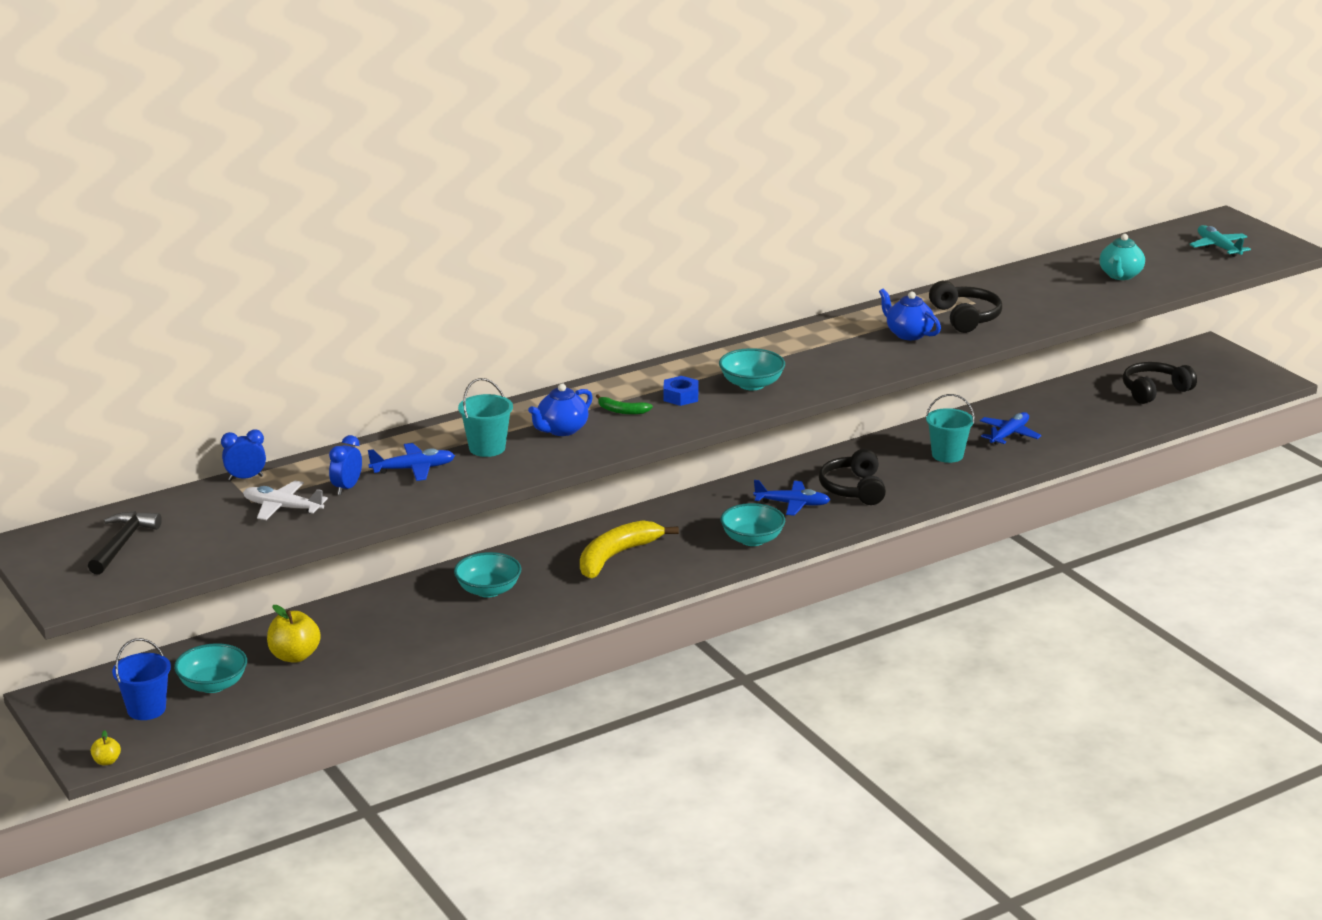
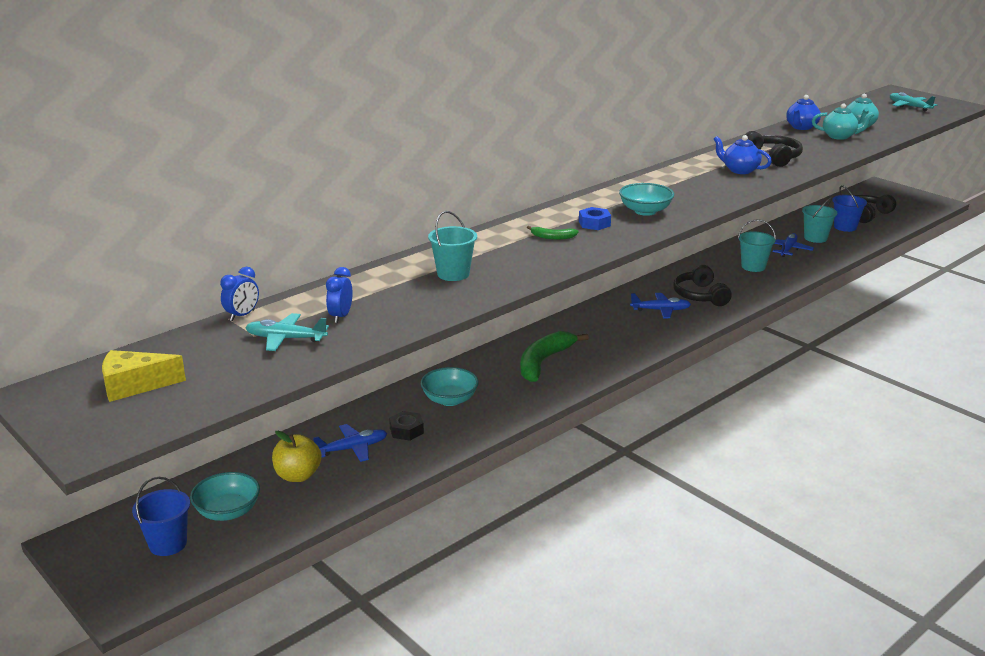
camera: 10 degrees left, 0 degrees up
(107, 761) = (137, 605): yellow apple -> none
(122, 543) = (135, 385): black hammer -> yellow cheese
(246, 478) = (242, 315): blue clock -> blue clock turned 150 degrees clockwise
(283, 508) = (286, 339): white plane -> turquoise plane
(413, 469) = (395, 296): blue plane -> blue plane (352, 449)
(427, 620) = (406, 430): none -> black nut
(561, 430) = (510, 255): blue teapot -> blue teapot (801, 127)
(616, 556) = (544, 362): yellow banana -> green banana
(752, 539) = (645, 339): turquoise bowl -> none
(1058, 421) = (815, 238): none -> turquoise bucket
(1079, 291) = (839, 136): none -> turquoise teapot
(1111, 408) = (845, 227): none -> blue bucket

